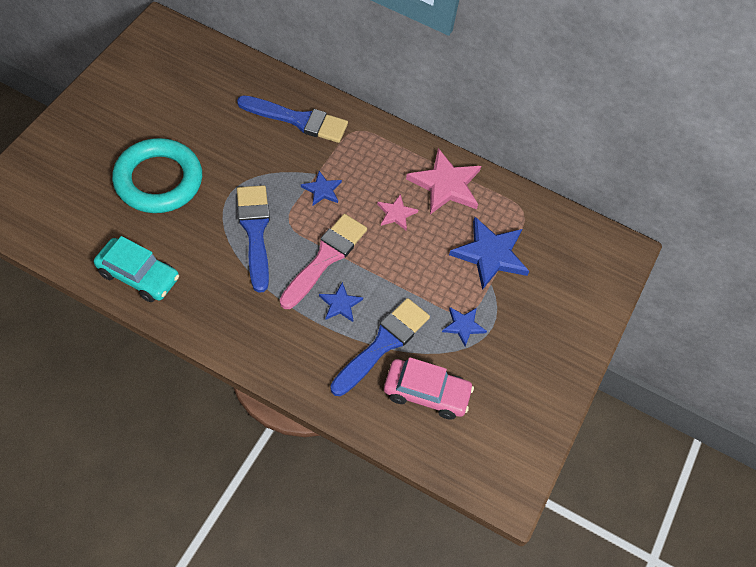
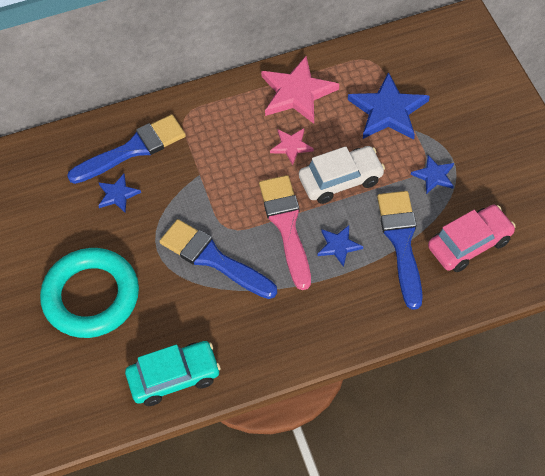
camera: 35 degrees left, 0 degrees up
(322, 190) = (219, 181): blue star -> blue star (117, 194)
(398, 266) = (341, 180): none -> white car

